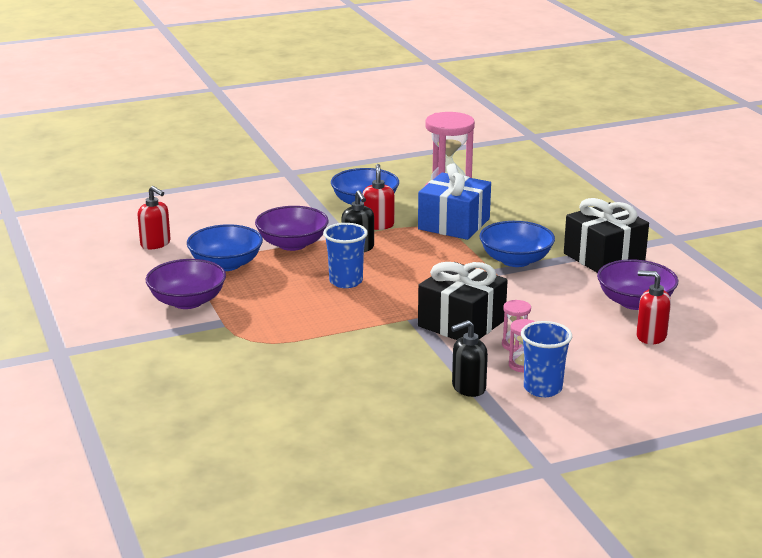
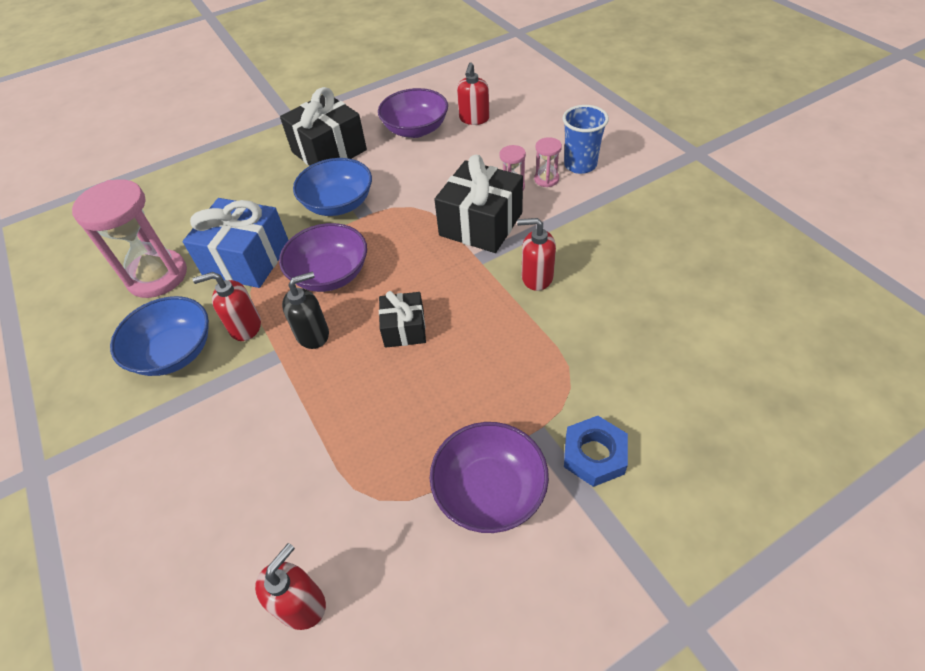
camera: 95 degrees left, 25 degrees up
(189, 341) = (594, 455): none -> blue nut
(226, 264) = (369, 473): blue bowl -> none
(292, 244) = (301, 406): purple bowl -> purple bowl (330, 274)
(346, 281) = (404, 329): blue cup -> black gift
(378, 342) = (536, 277): none -> red soap dispenser
(468, 388) = (598, 205): black soap dispenser -> none

